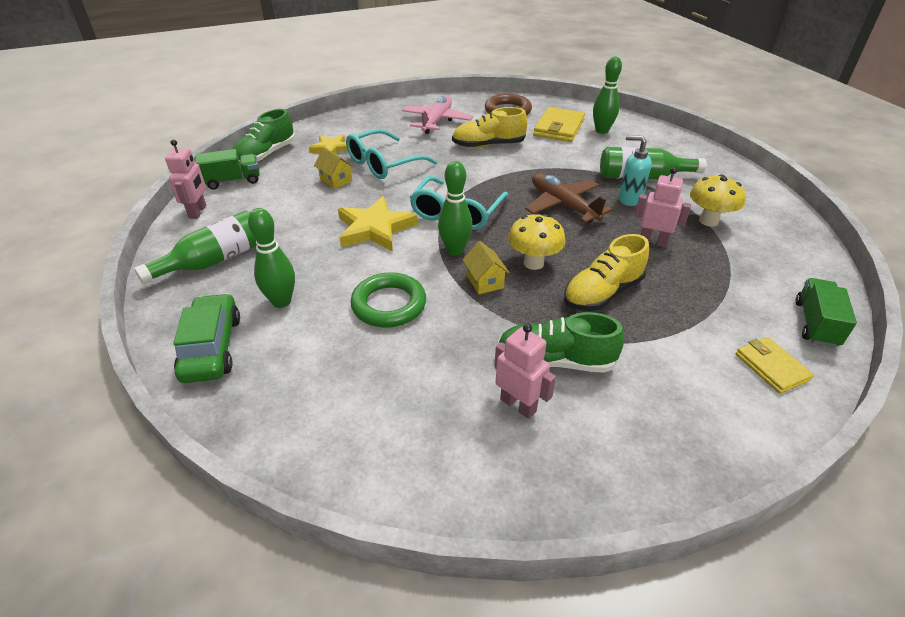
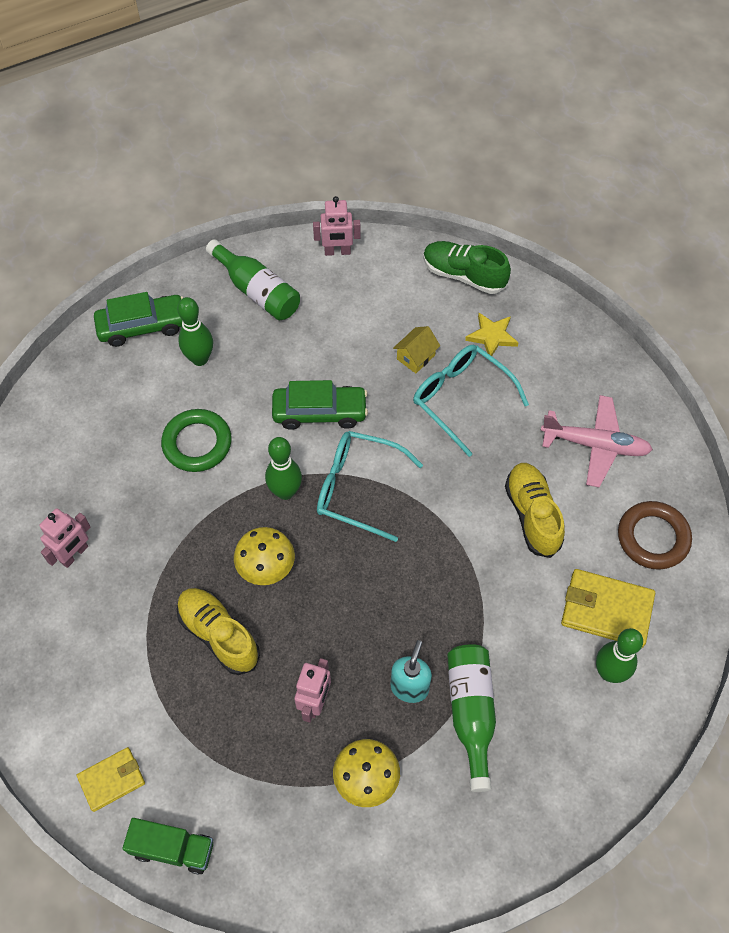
camera: 85 degrees right, 20 degrees up
(232, 181) = (401, 261): green truck -> none
(375, 228) = (319, 412): yellow star -> green car
(484, 281) = (233, 523): yellow house -> none
(555, 361) = (123, 585): green shoe -> none
(563, 205) = (386, 604): brown plane -> none

